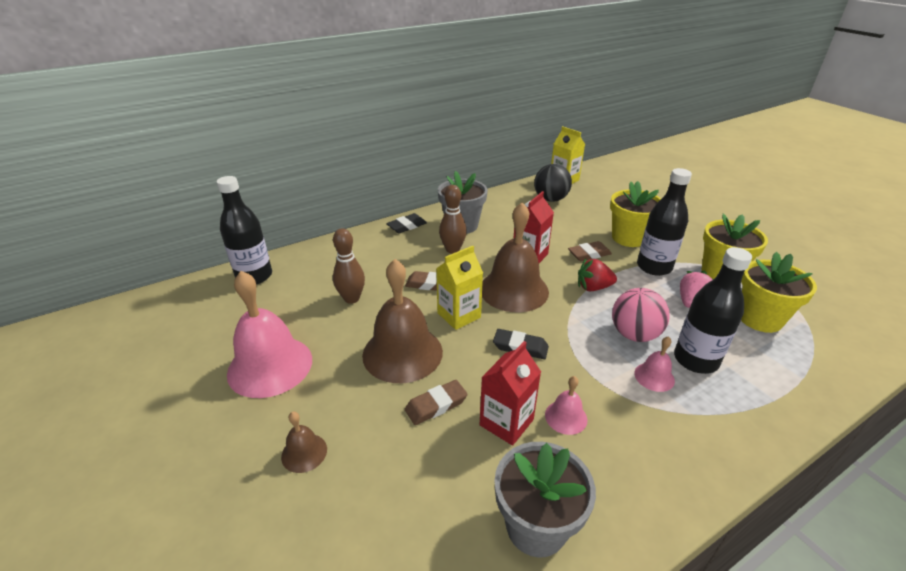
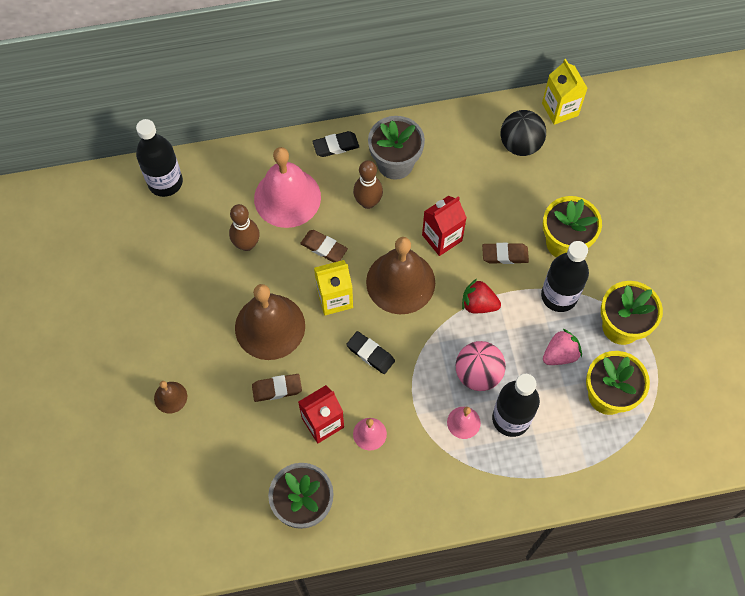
camera: 20 degrees right, 30 degrees up
(270, 366) = (161, 304): pink bell -> pink bell (287, 197)

